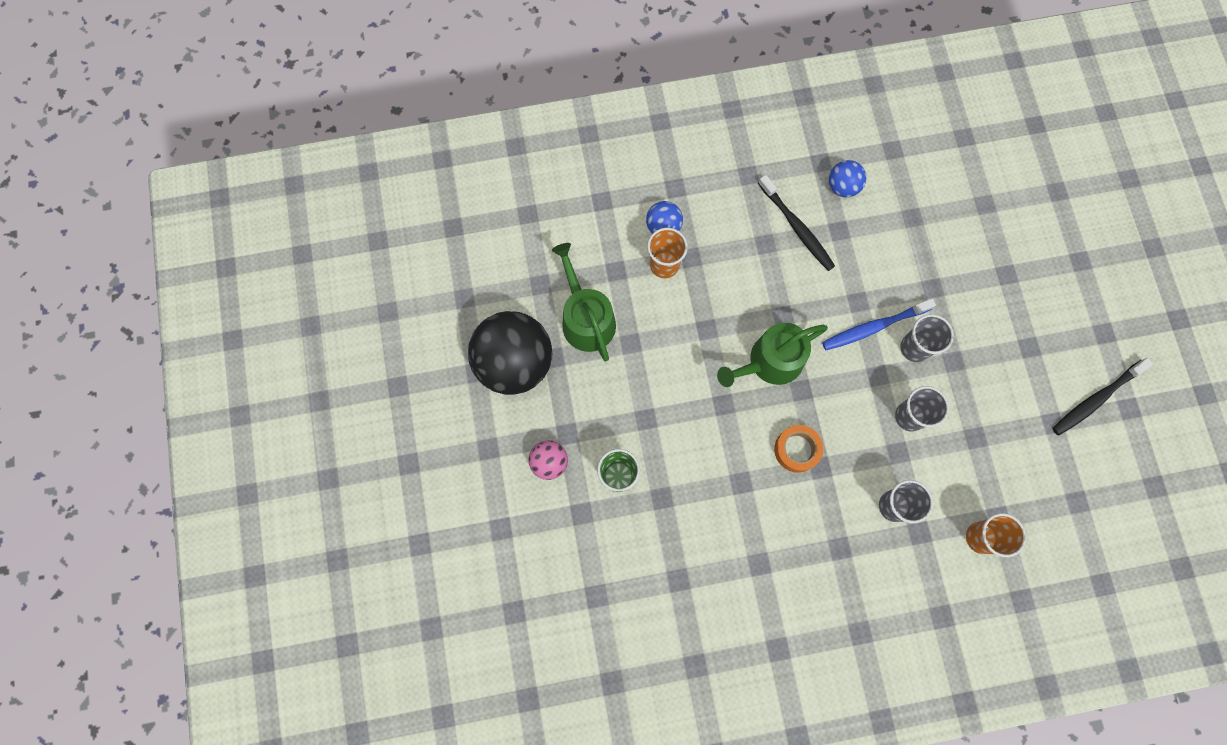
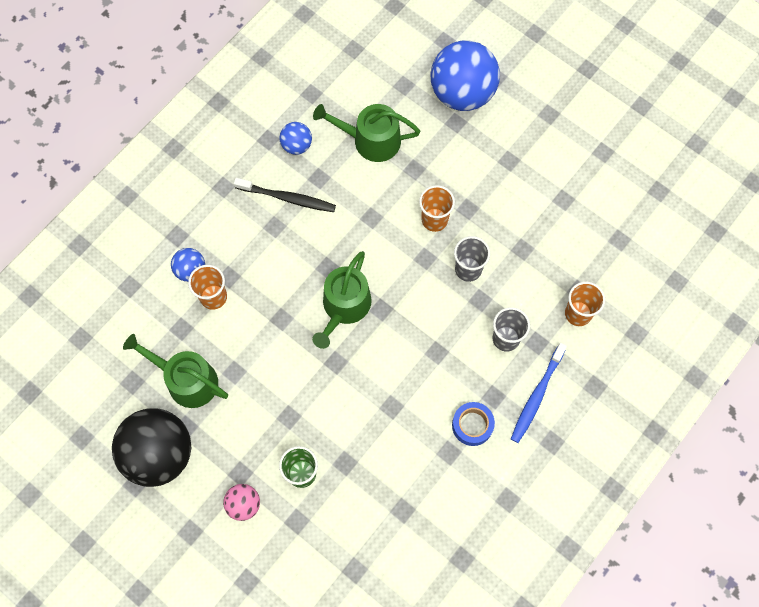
camera: 40 degrees left, 5 degrees down
(796, 450) = (411, 353): orange tape -> none
(800, 558) = (472, 425): none -> blue tape
(873, 327) = (396, 227): blue toothbrush -> blue toothbrush (536, 396)
(913, 231) = (370, 140): none -> green watering can
(914, 348) = (434, 220): grey cup -> orange cup
(1035, 252) = (462, 93): none -> blue ball
(1095, 399) = (578, 163): black toothbrush -> none

